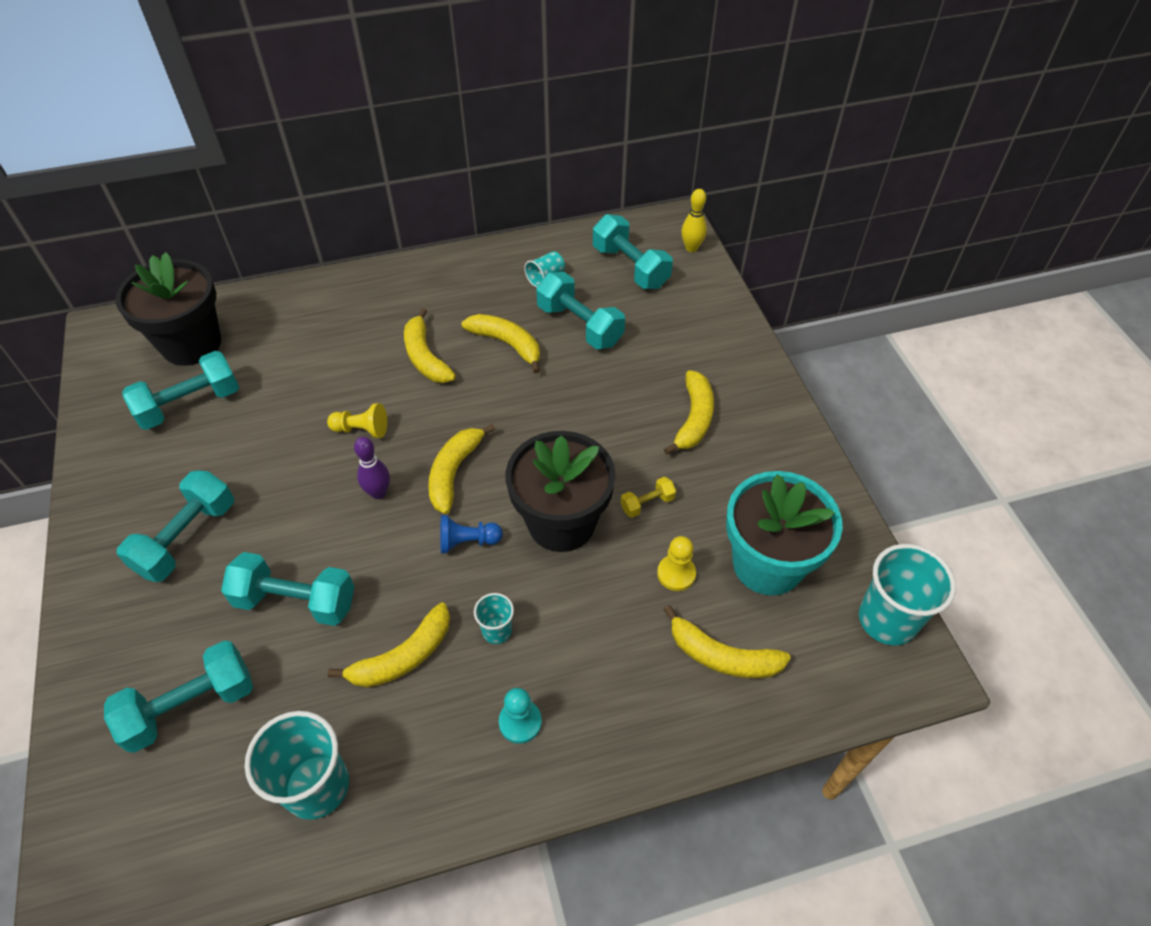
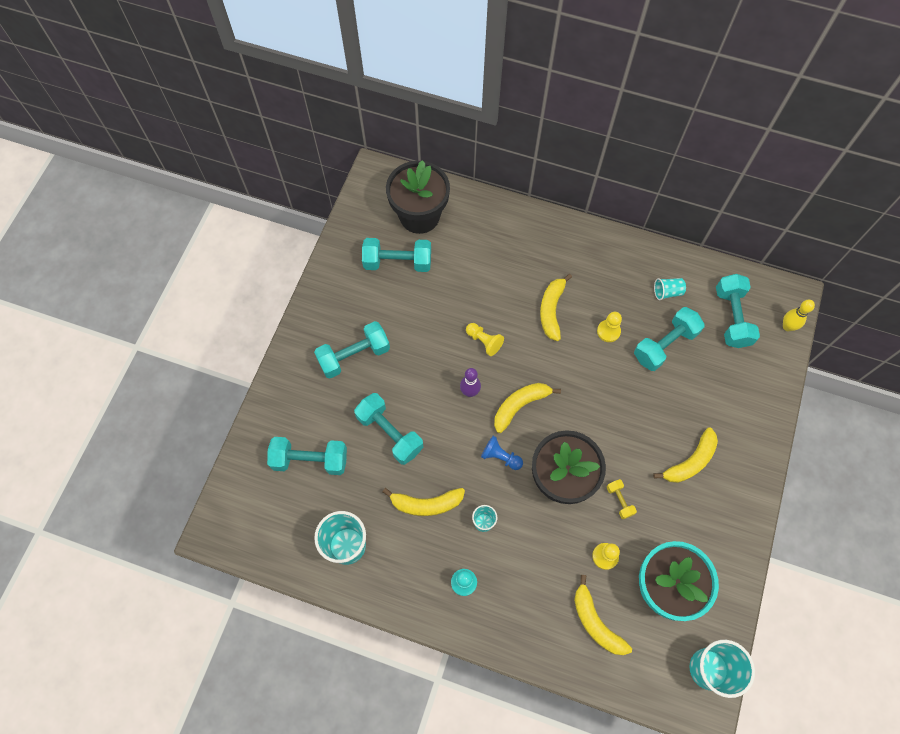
camera: 35 degrees right, 15 degrees up
(507, 344) = (608, 331): yellow banana -> yellow pawn
(579, 325) = (665, 345): turquoise dumbbell -> turquoise dumbbell turned 60 degrees clockwise
(647, 503) = (619, 501): yellow dumbbell -> yellow dumbbell turned 60 degrees clockwise

